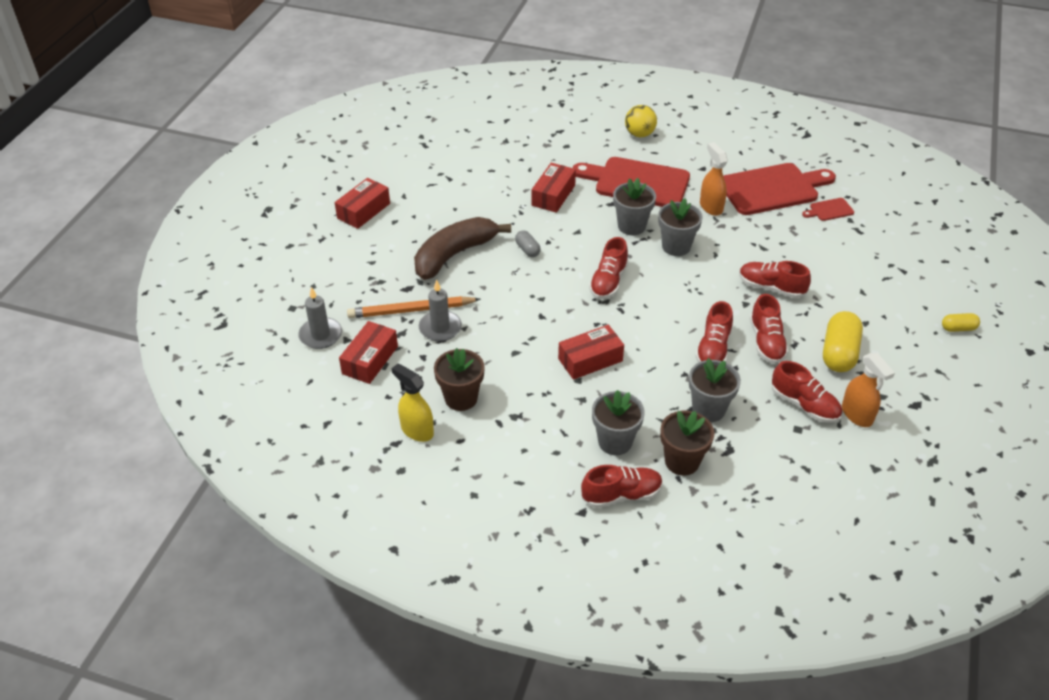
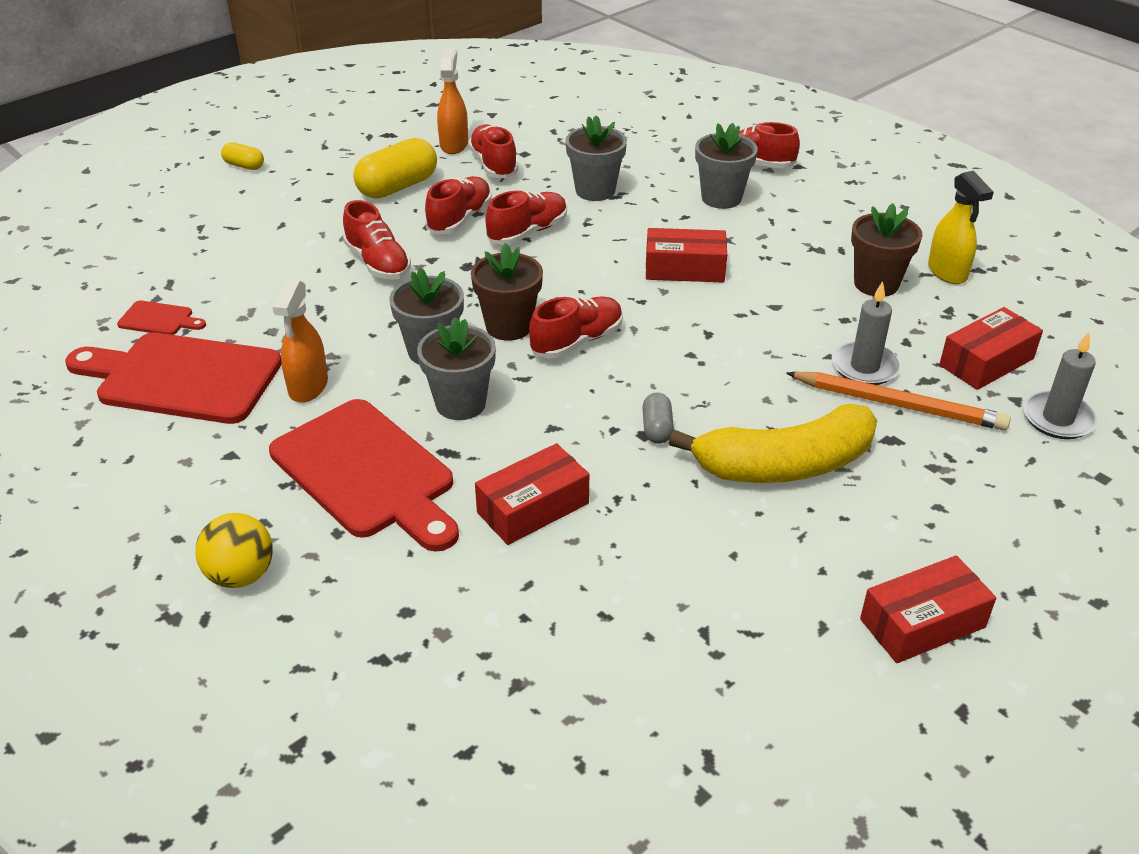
camera: 150 degrees left, 5 degrees down
(454, 255) = (784, 465): brown banana -> yellow banana
(682, 461) = (666, 167): brown flower pot -> brown flower pot (509, 326)

